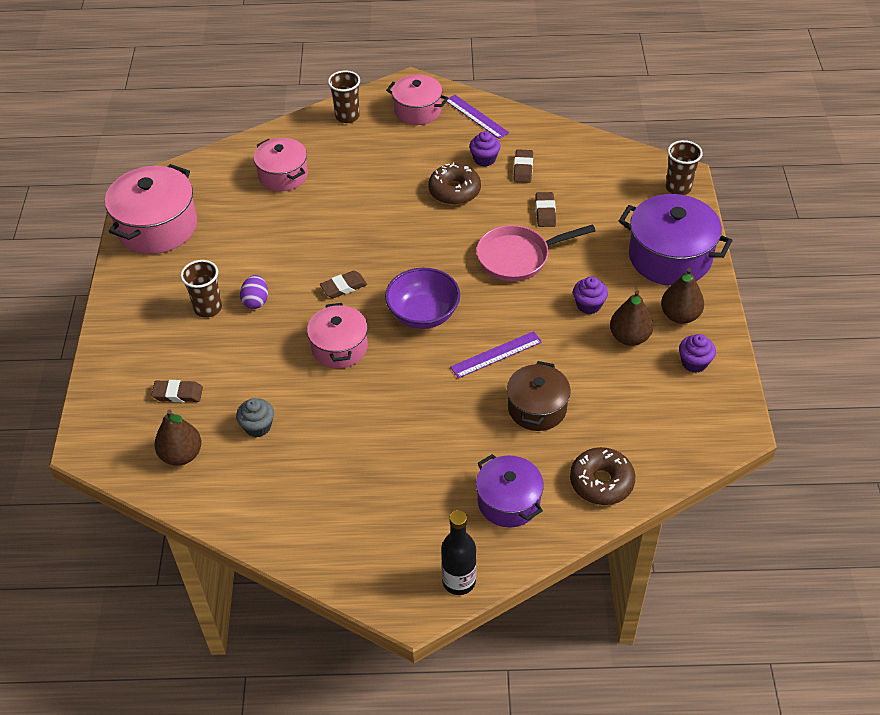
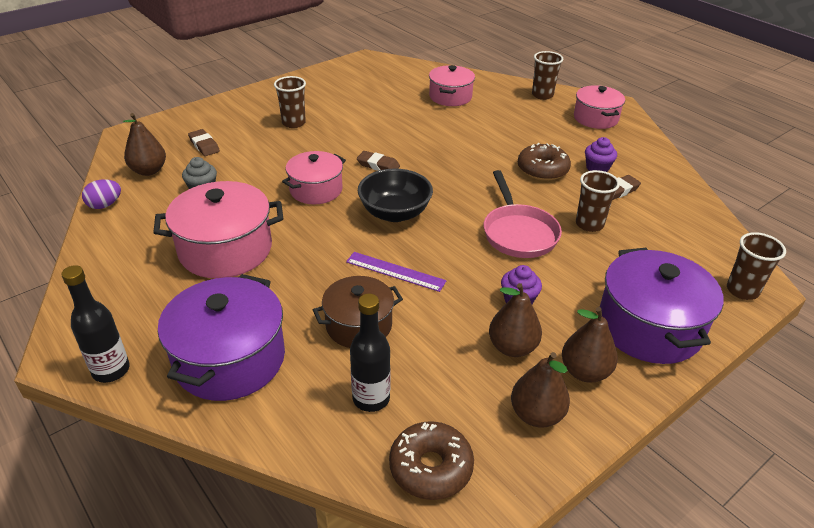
camera: 50 degrees right, 10 degrees down
(157, 227) = (343, 77): pink pot -> pink pot (225, 250)
(256, 301) = (321, 137): purple egg -> purple egg (105, 205)
(423, 314) = (395, 213): purple bowl -> black bowl
(476, 116) = (634, 144): purple ruler -> none
(508, 501) = (230, 359): purple pot -> purple pot, size x1.56
(518, 257) = (518, 233): pink pan -> pink pan turned 135 degrees counterclockwise
(545, 212) = (589, 224): brown eraser -> brown cup
(601, 482) = (306, 416): brown donut -> brown donut (430, 467)
(613, 439) = (371, 398): none -> black bottle
(694, 363) = (536, 415): purple cupcake -> brown pear

